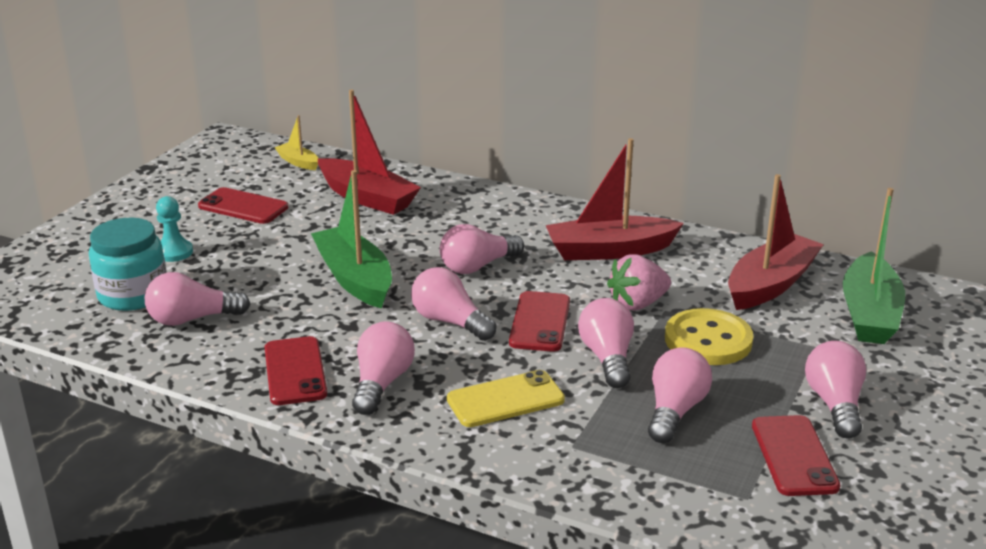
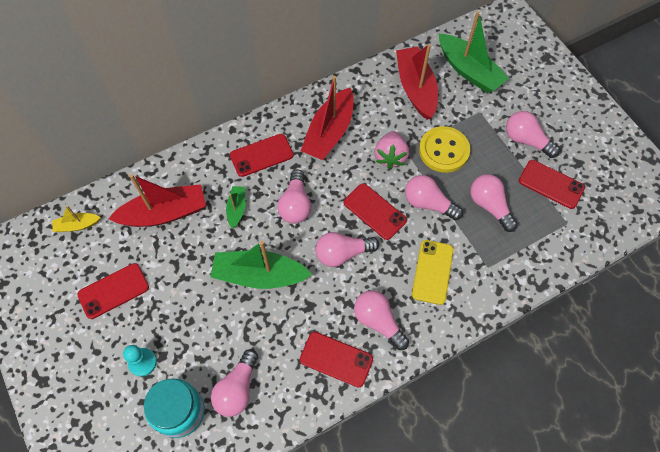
camera: 55 degrees left, 35 degrees up
(425, 234) = (237, 209): none -> green boat
(515, 222) = (261, 155): none -> red phone

